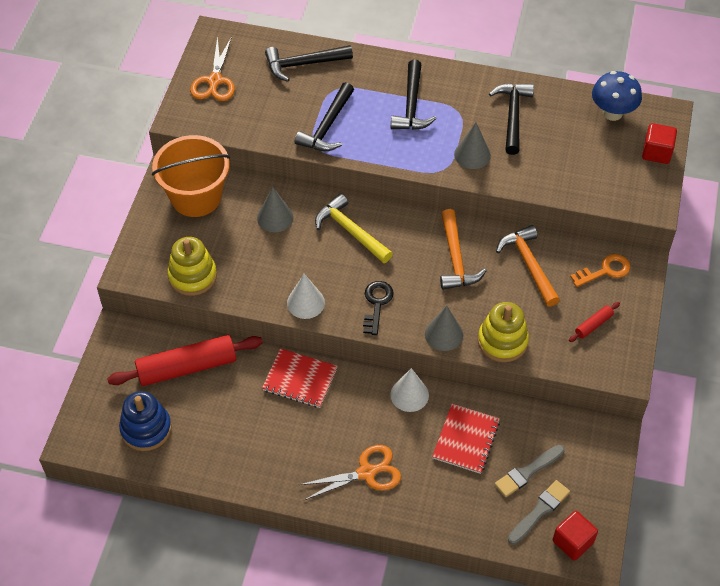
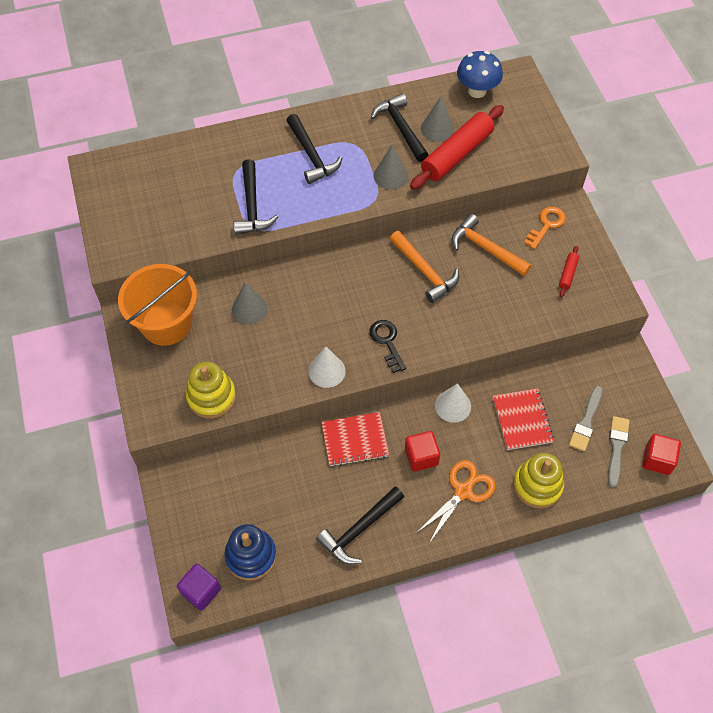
camera: 30 degrees left, 5 degrees up
(87, 435) = (201, 591): none -> purple cube
(187, 367) = (250, 480): red rolling pin -> red rolling pin (456, 154)
(214, 81) = (123, 210): orange scissors -> none
(303, 64) = (193, 160): black hammer -> black hammer (359, 529)
(351, 231) = (323, 289): yellow hammer -> none
(443, 334) = (458, 340): grey cone -> grey cone (437, 128)
(502, 341) = (508, 323): yellow stacking toy -> yellow stacking toy (537, 485)
(656, 152) = (532, 108): red cube -> red cube (421, 457)

